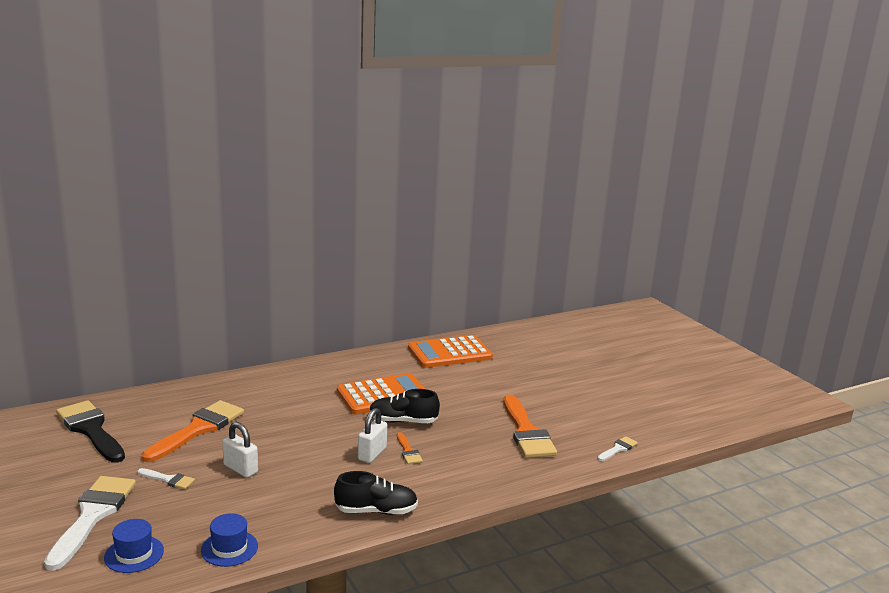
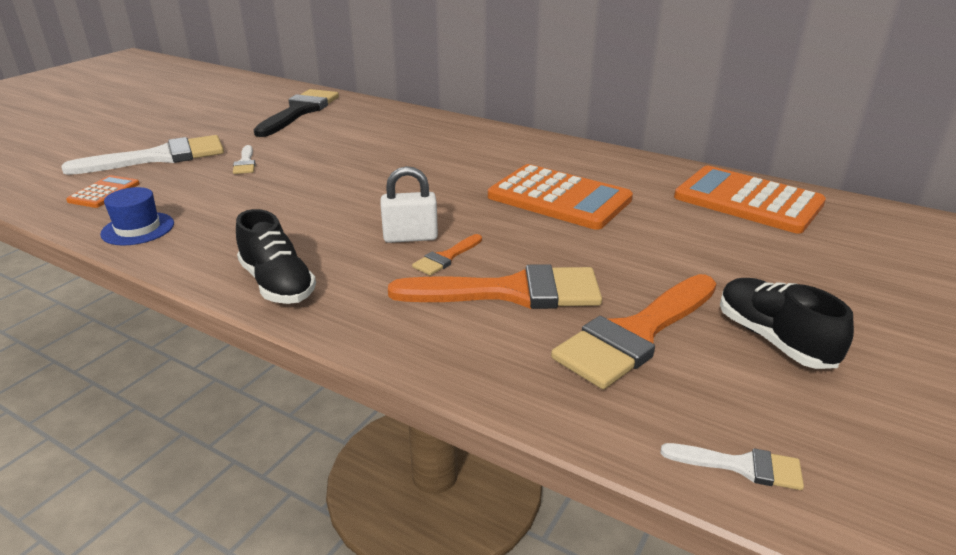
camera: 60 degrees right, 10 degrees up
(134, 554) = (104, 192): blue hat -> orange calculator
(198, 429) = (350, 143): orange brush -> orange brush (511, 292)
(240, 469) = (297, 183): white padlock -> none
(403, 421) = (515, 230): black shoe -> black shoe (773, 339)

